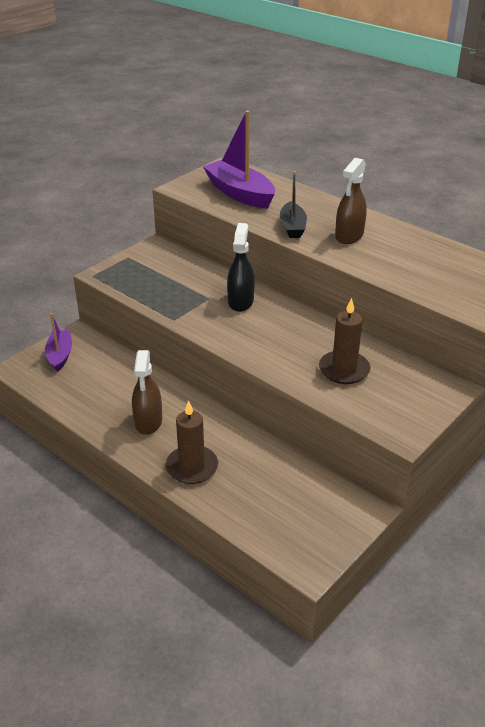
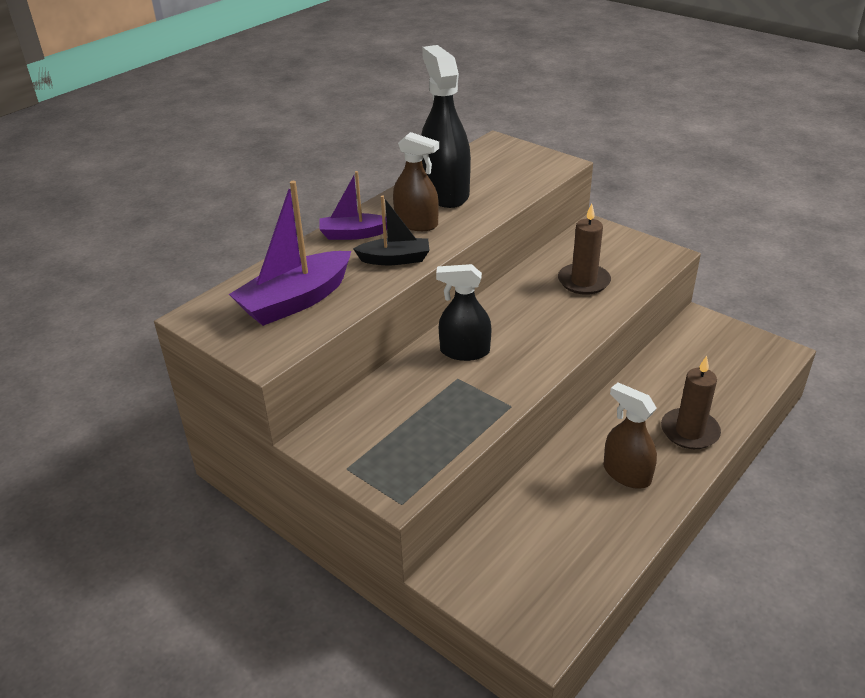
camera: 90 degrees left, 0 degrees up
(60, 355) = (505, 589): purple boat -> purple boat (353, 234)
(148, 421) = (626, 474): brown spray bottle -> brown spray bottle turned 135 degrees counterclockwise
(406, 249) = (445, 193): none -> black spray bottle

